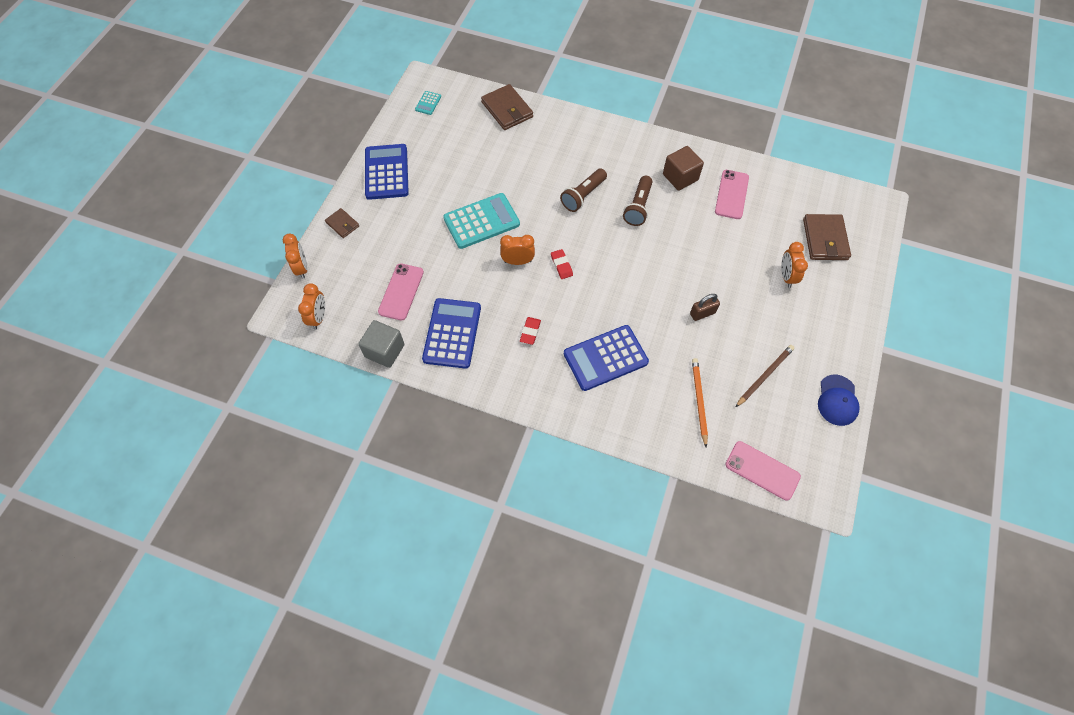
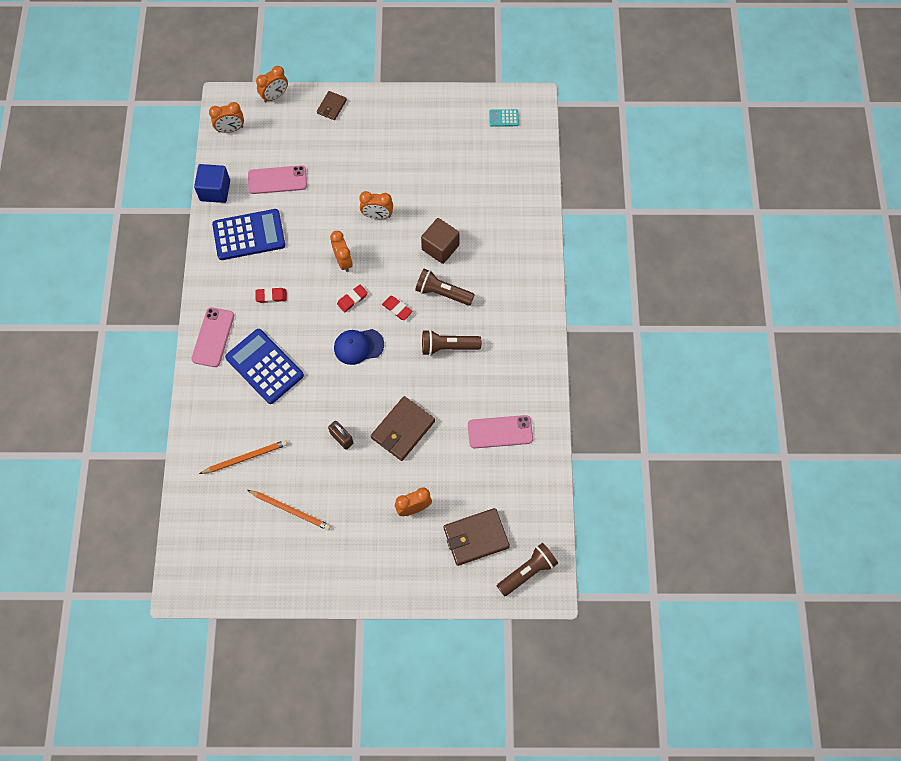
camera: 70 degrees right, 5 degrees up
(385, 351) = (215, 190): grey cube -> blue cube
(386, 172) = (404, 117): blue calculator -> none
(481, 221) = (377, 215): turquoise calculator -> orange clock
(507, 110) = (525, 189): brown wallet -> brown wallet (403, 429)
(585, 233) = (397, 309): none -> red eraser
(680, 177) = (503, 376): brown cube -> brown cube (440, 247)
(762, 470) = (192, 528): pink phone -> pink phone (213, 337)
(764, 376) = (290, 510): brown pencil -> orange pencil
(837, 400) = (285, 582): blue cap -> blue cap (358, 346)
(863, 213) = (527, 571): none -> brown flashlight

